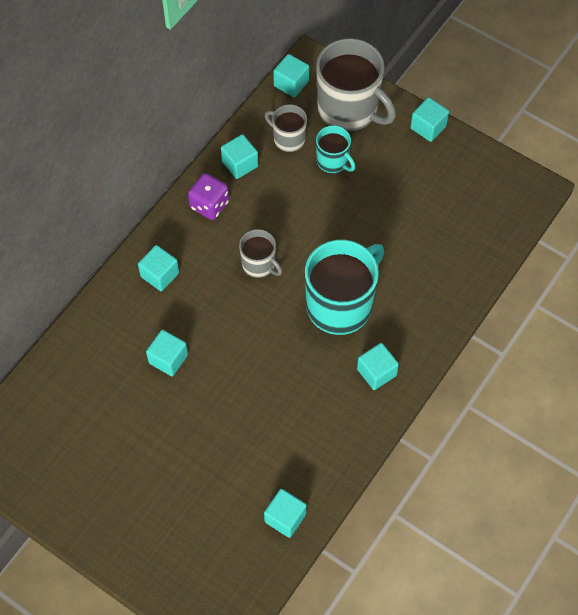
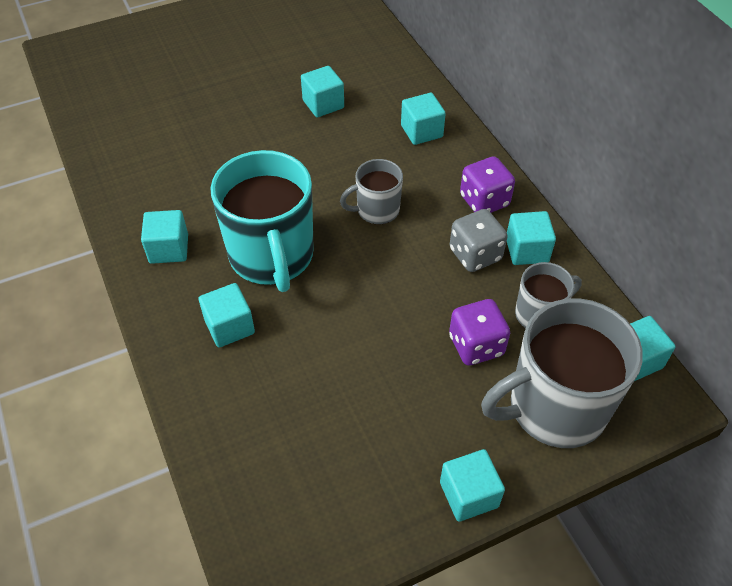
camera: 120 degrees right, 10 degrees down
(262, 190) = (475, 254): none -> grey dice
(285, 518) = (101, 118): turquoise cube -> turquoise cube (229, 326)
(333, 161) = (476, 345): turquoise mug -> purple dice

